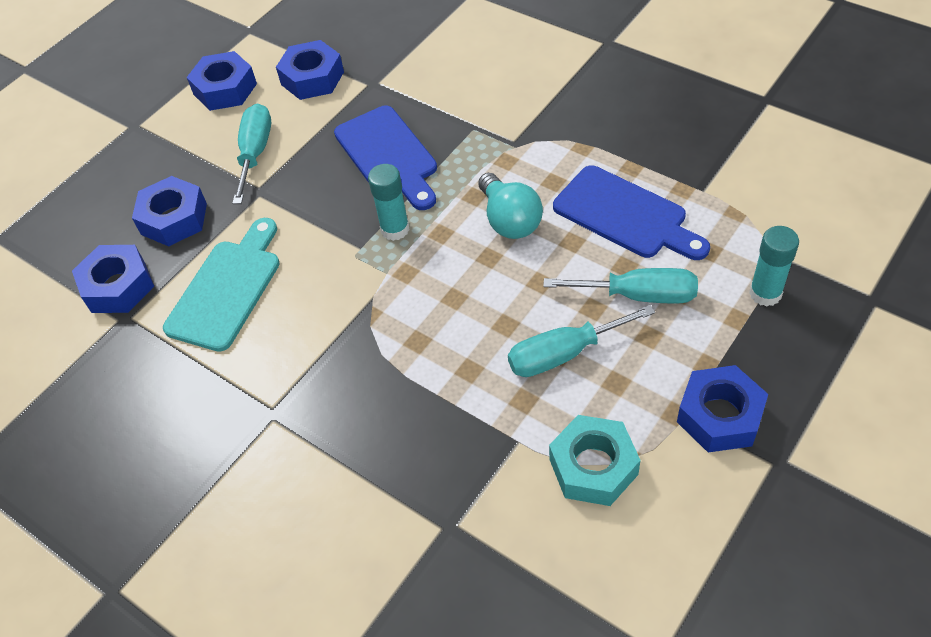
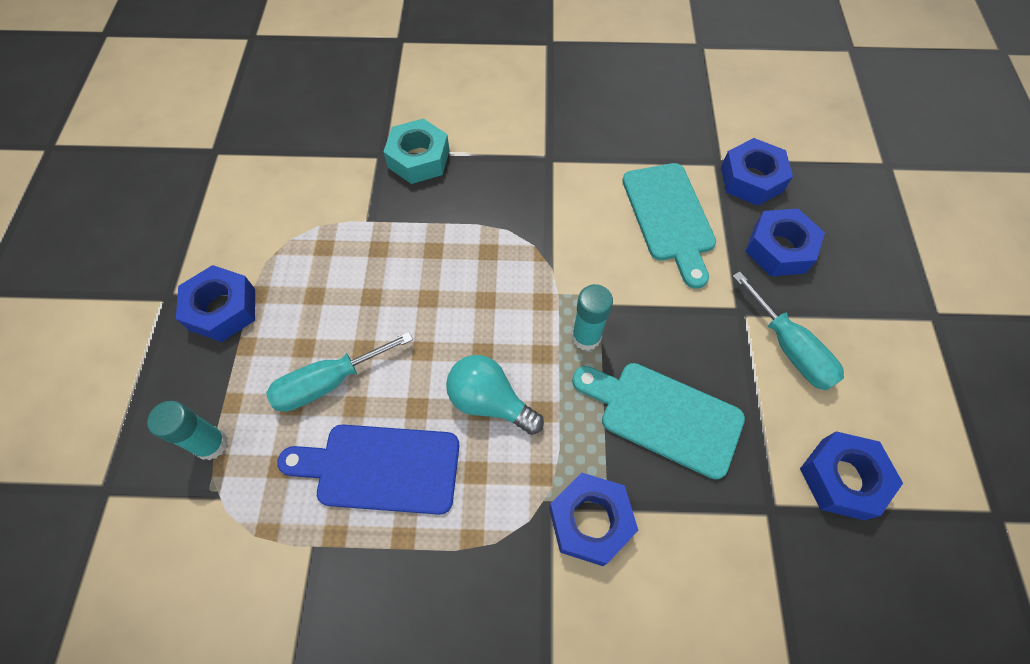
camera: 140 degrees right, 10 degrees up
(225, 89) = (911, 409): blue nut -> blue nut (590, 521)
(388, 155) = (663, 416): blue cutting board -> turquoise cutting board
(564, 354) = (367, 298): turquoise screwdriver -> none
(593, 467) = (304, 230): turquoise nut -> turquoise nut (418, 158)

